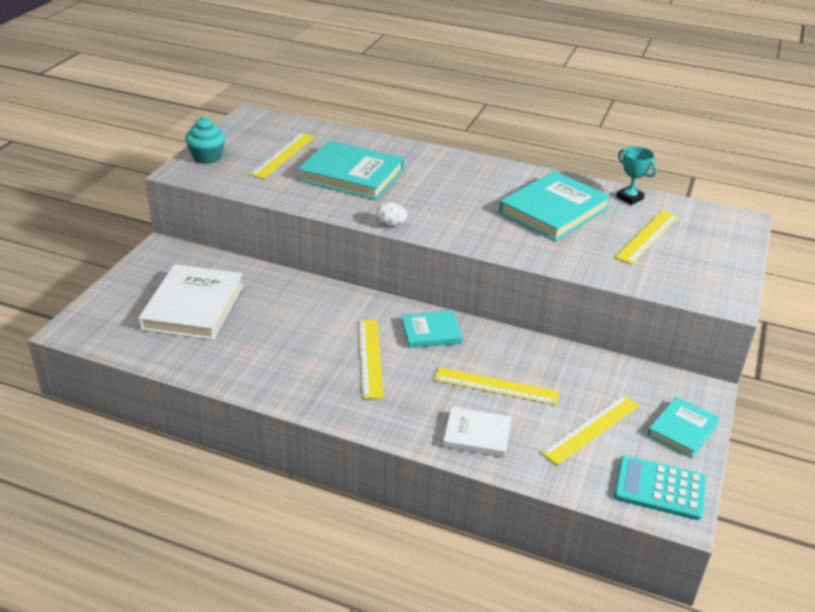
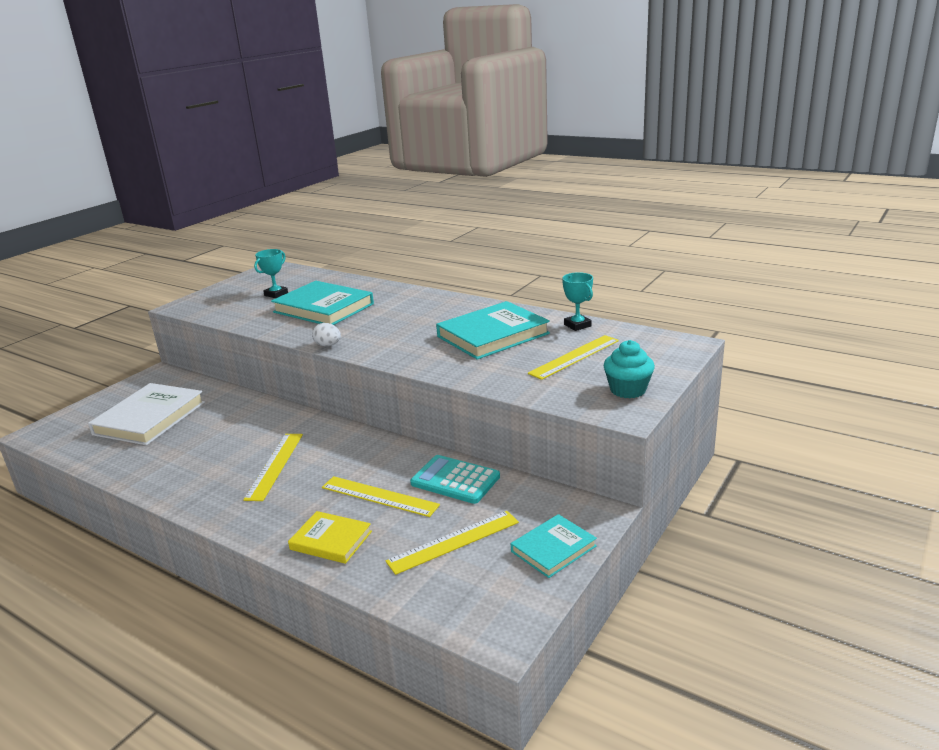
camera: 15 degrees right, 10 degrees down
(207, 157) = (211, 296): turquoise cupcake -> turquoise cupcake (628, 390)
(283, 155) = (276, 294): yellow ruler -> turquoise trophy
(431, 332) = (347, 446): turquoise book -> none
(477, 435) = (331, 540): white book -> yellow book
(659, 488) = (494, 607): turquoise calculator -> turquoise calculator (455, 480)

